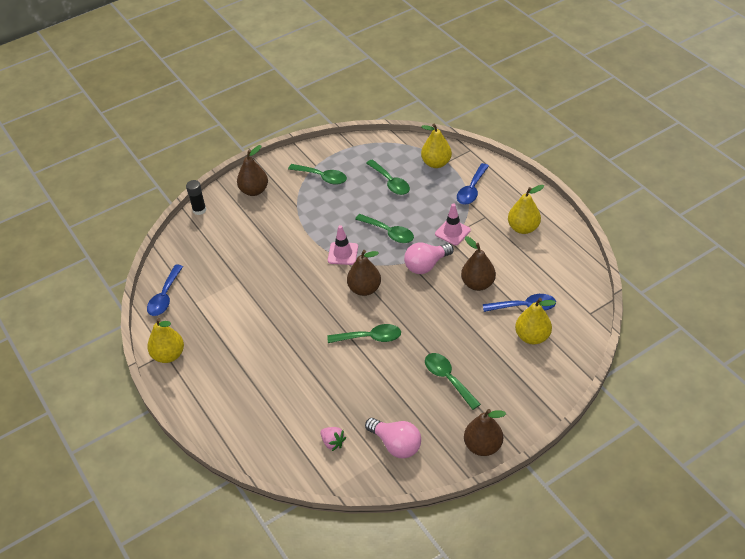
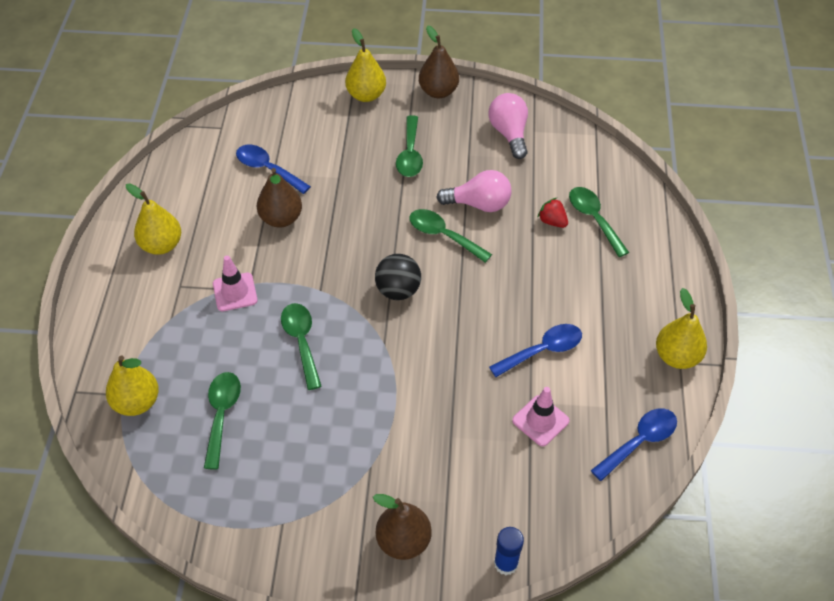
camera: 145 degrees left, 5 degrees up
(199, 210) = (506, 563): black glue stick -> blue glue stick
(308, 393) = (552, 221): none -> red strawberry
(322, 177) = (294, 493): green spoon -> green spoon (594, 219)
(333, 442) = (564, 167): pink strawberry -> none
(343, 253) = (379, 351): pink traffic cone -> pink traffic cone (540, 421)
(364, 289) = (398, 290): brown pear -> black ball
(426, 265) = (306, 273): pink light bulb -> pink light bulb (479, 204)
(472, 189) = (148, 331): blue spoon -> blue spoon (542, 351)
(532, 336) = (295, 141): yellow pear -> yellow pear (366, 95)

